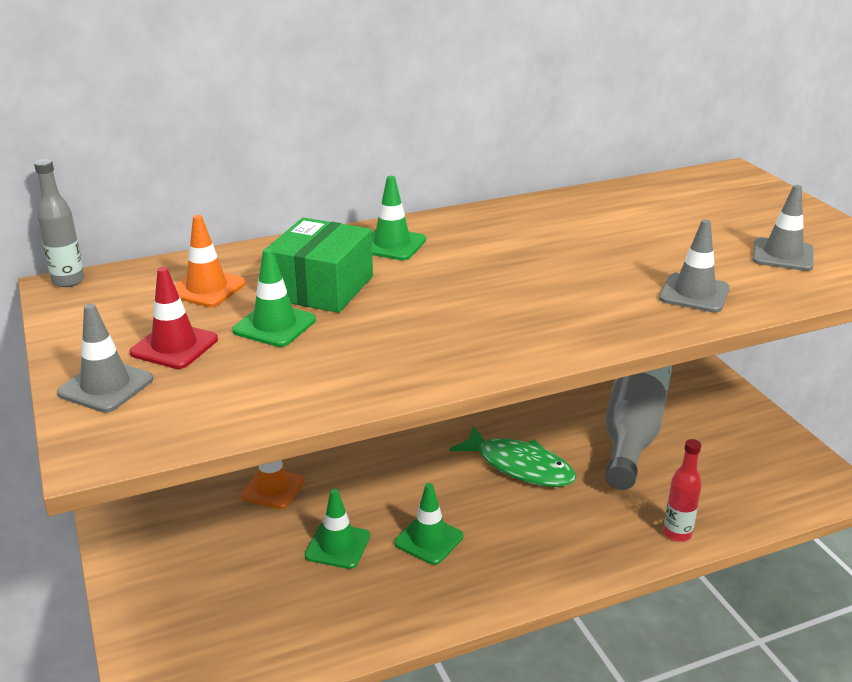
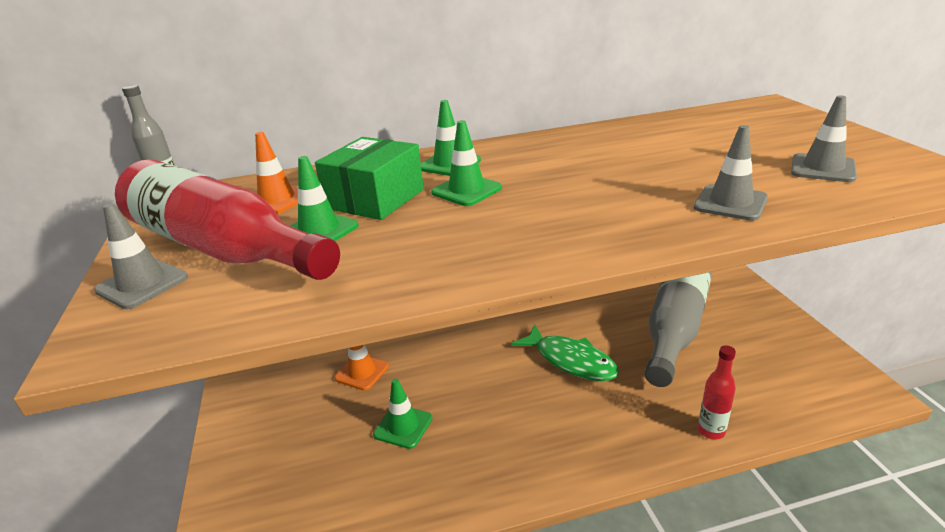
camera: 10 degrees right, 0 degrees up
(174, 346) = (223, 248): red traffic cone -> red bottle
(429, 540) = (482, 425): green traffic cone -> green traffic cone (466, 190)

